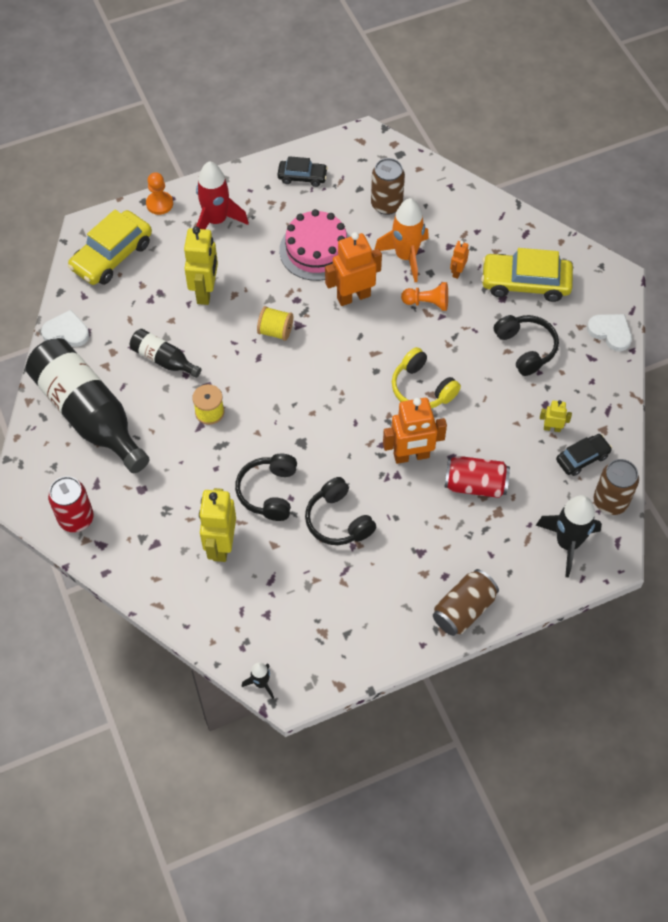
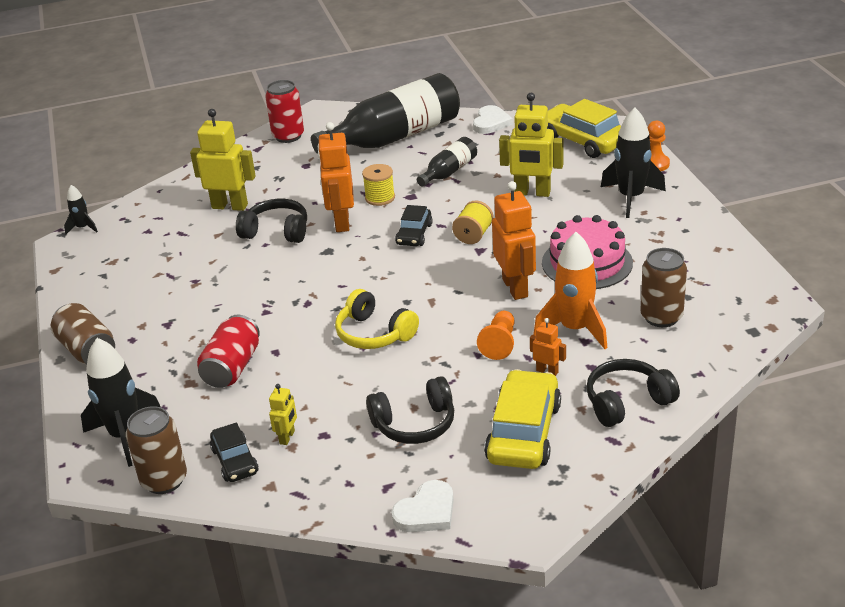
camera: 100 degrees right, 25 degrees down
(216, 221) = (631, 198): red rocket -> black rocket
(302, 177) = (703, 254): black car -> black car (414, 234)
(338, 520) = (227, 272): black headphones -> black headphones (627, 402)
(411, 456) = (286, 322): orange robot -> orange robot (341, 222)
(422, 388) = (374, 334): yellow headphones -> yellow headphones turned 105 degrees counterclockwise

